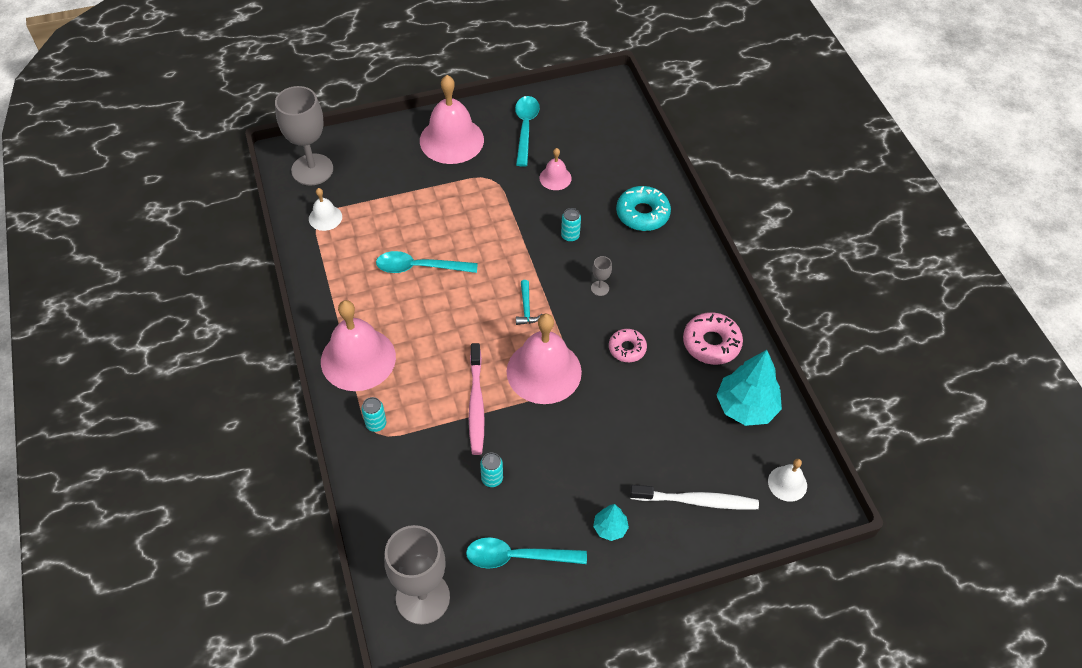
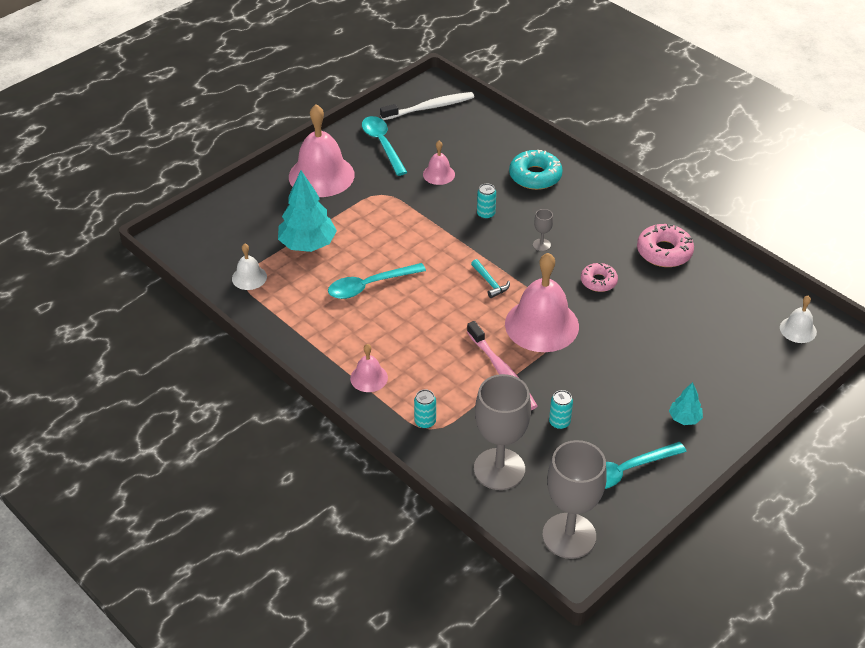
camera: 25 degrees left, 10 degrees down
(312, 169) = (206, 243): grey goblet -> grey goblet (499, 469)
(358, 359) = (369, 378): pink bell -> pink bell, size x0.49
(696, 501) = (738, 370): white toothbrush -> white toothbrush (429, 107)
(746, 407) = (725, 288): turquoise tree -> turquoise tree (307, 244)

